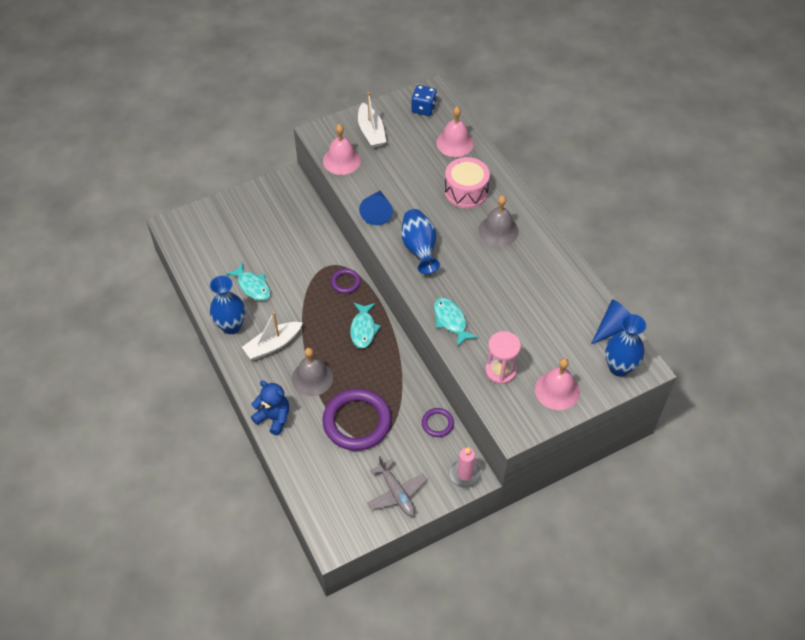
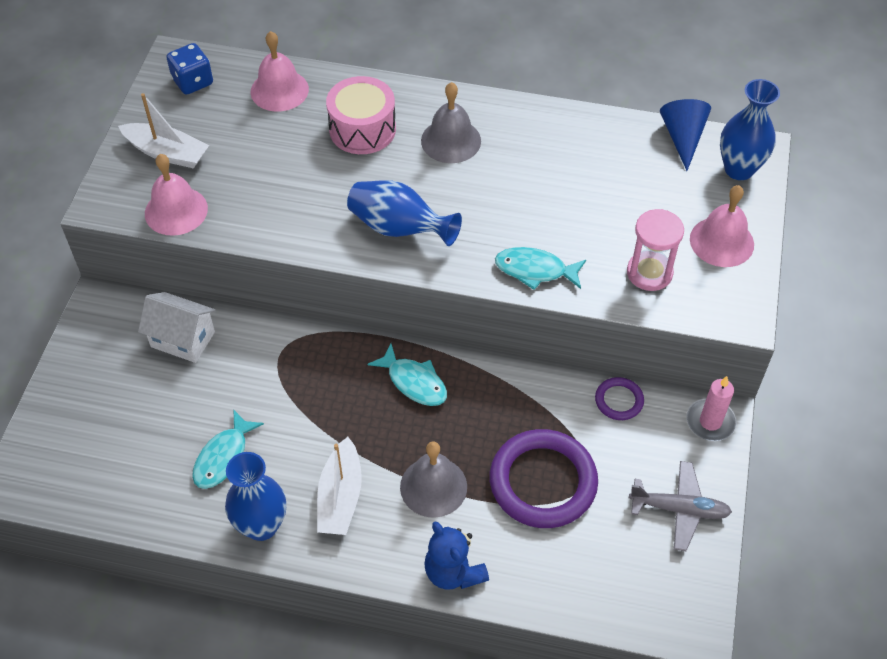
camera: 50 degrees left, 0 degrees up
(252, 286) = (224, 457): turquoise fish -> turquoise fish turned 120 degrees clockwise
(274, 418) = (453, 572): blue teddy bear -> blue teddy bear turned 105 degrees counterclockwise
(299, 224) = (182, 339): none -> white house
(345, 282) = (325, 352): purple ring -> none
(377, 212) = (298, 231): blue cone -> none

